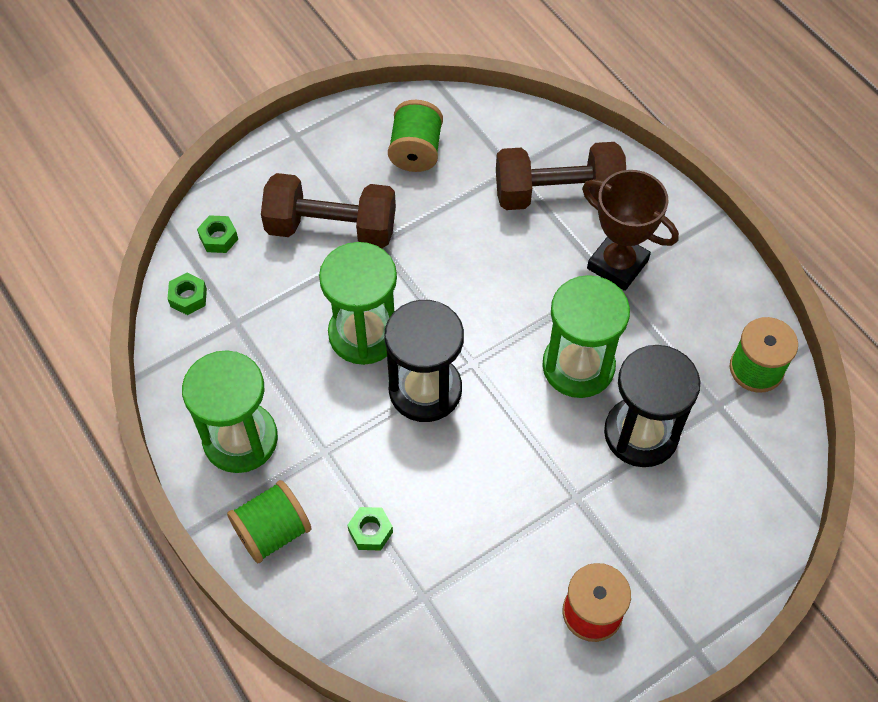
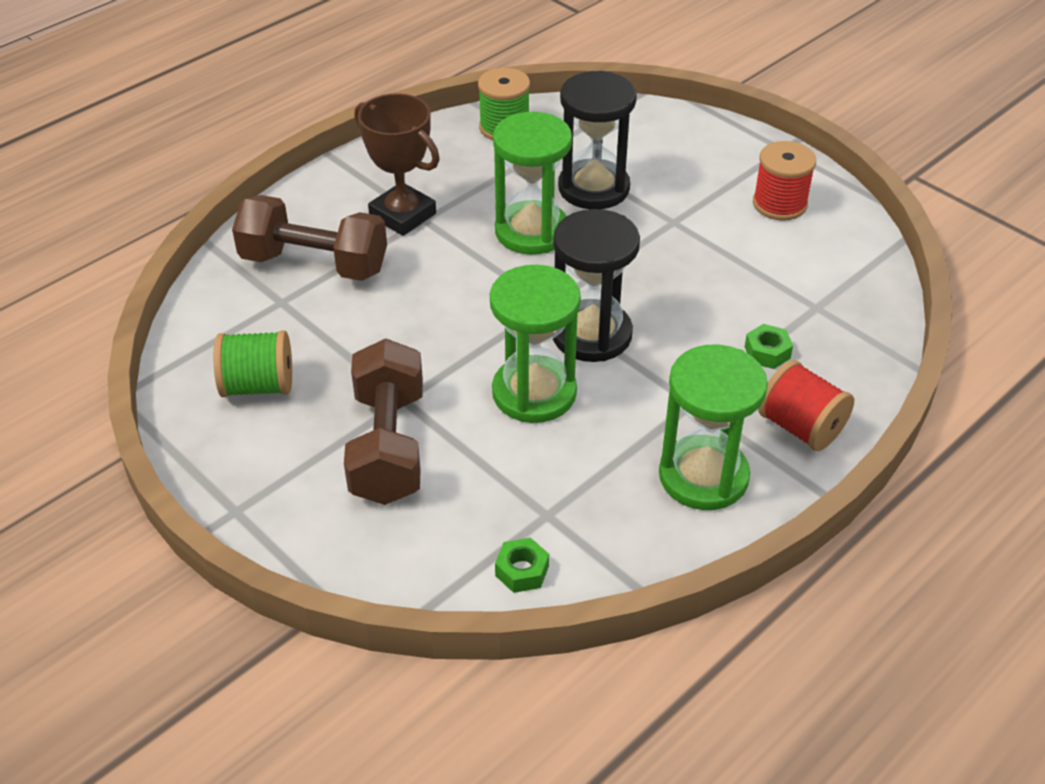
camera: 100 degrees left, 15 degrees down
(218, 238) = (421, 559): green nut -> none
(272, 532) = (800, 427): green spool -> red spool
(557, 194) = (314, 263): brown dumbbell -> brown dumbbell turned 60 degrees counterclockwise
(617, 264) = (402, 215): brown trophy -> brown trophy turned 75 degrees counterclockwise

